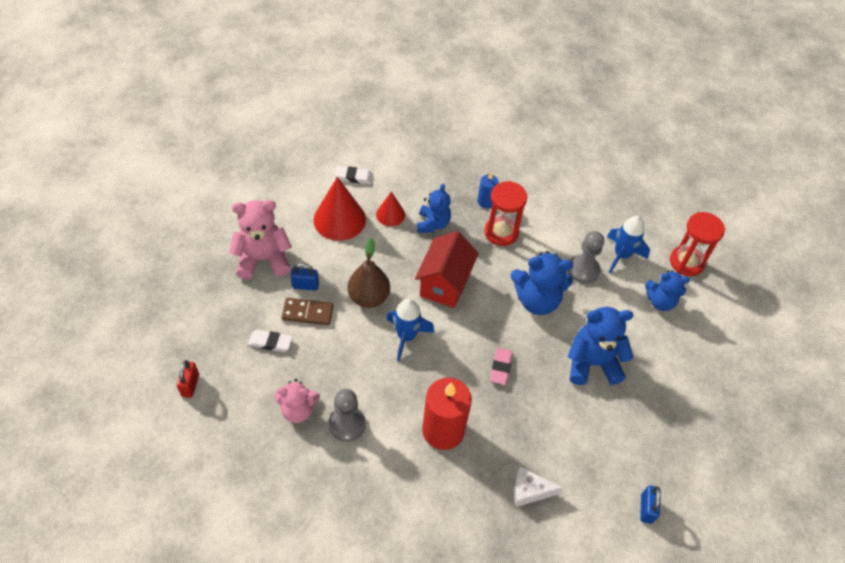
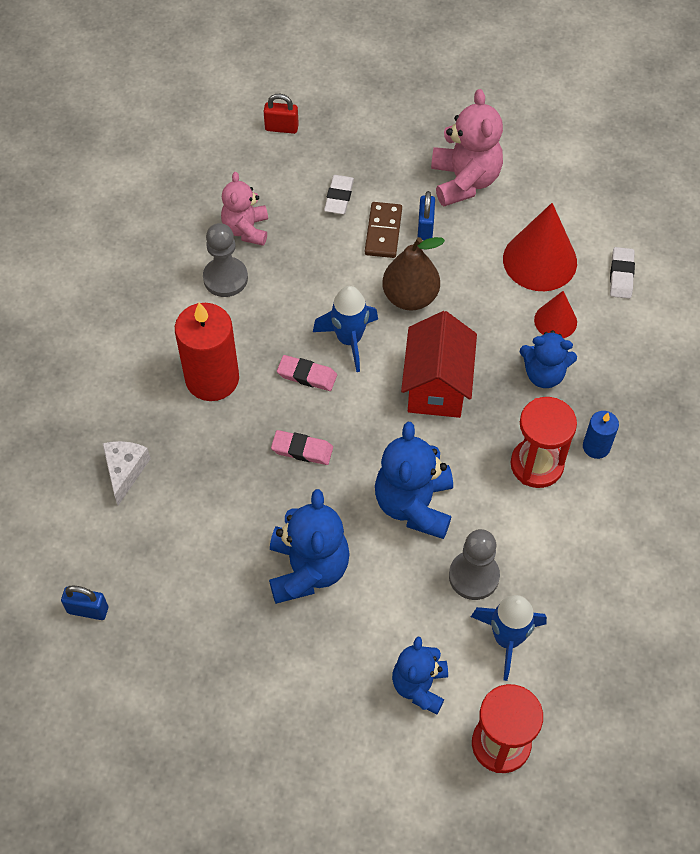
camera: 95 degrees right, 5 degrees up
(438, 364) = (307, 375): none -> pink eraser
(444, 284) = (436, 386): red house -> red house turned 75 degrees clockwise

